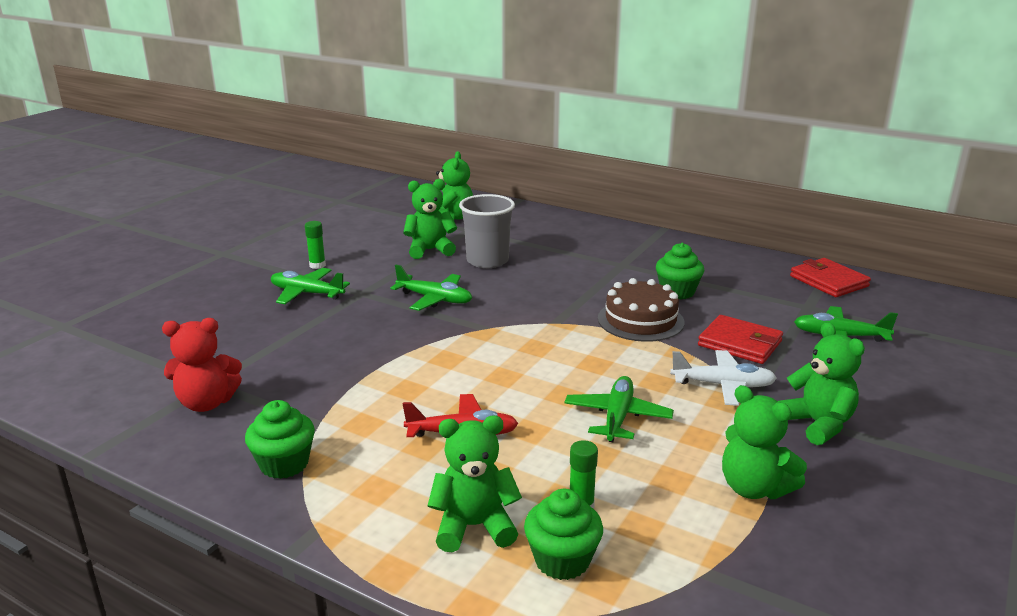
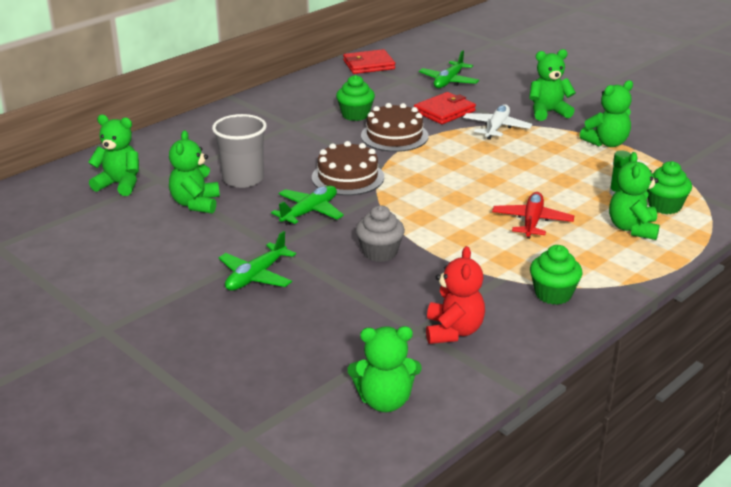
camera: 75 degrees left, 5 degrees up
(93, 379) = (385, 401): none -> green teddy bear
(317, 265) = (188, 268): green glue stick -> none
(361, 344) = (380, 252): none -> grey cupcake
(519, 307) = (348, 177): none -> brown cake
(617, 417) = (524, 167): green plane -> none

